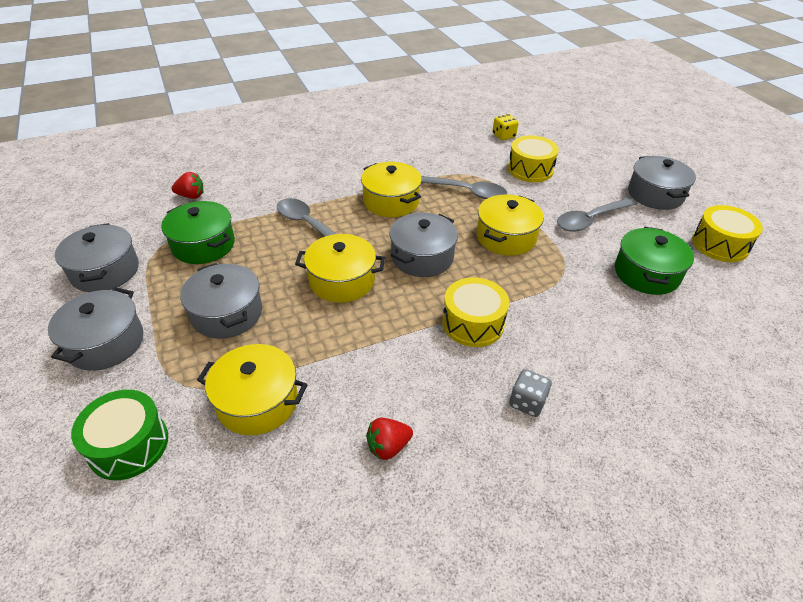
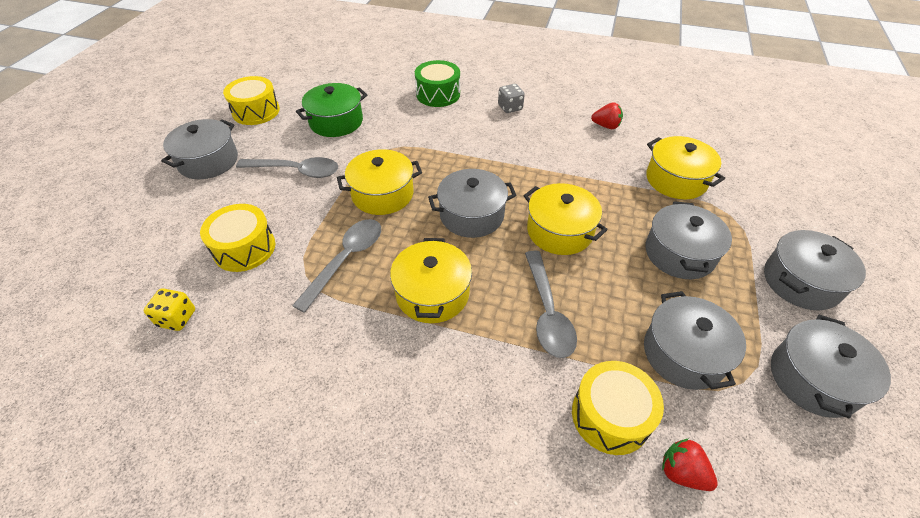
camera: 140 degrees left, 5 degrees up
(128, 445) = (773, 196): green drum -> green drum (438, 94)
(203, 245) = (683, 353): green pot -> grey pot
(465, 192) = (346, 260): grey spoon -> grey spoon turned 60 degrees clockwise
(473, 323) = (491, 153): yellow drum -> yellow drum (610, 416)

